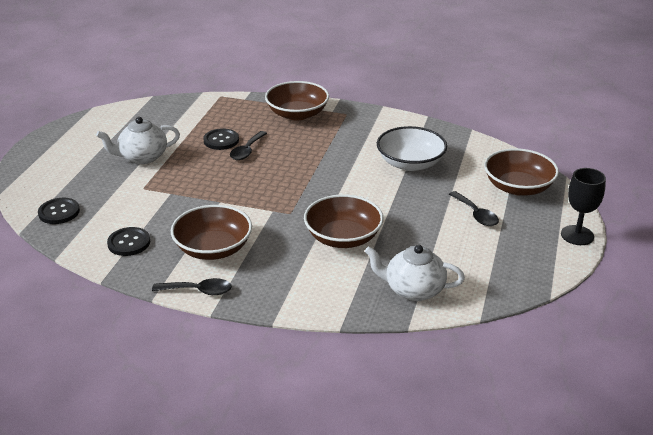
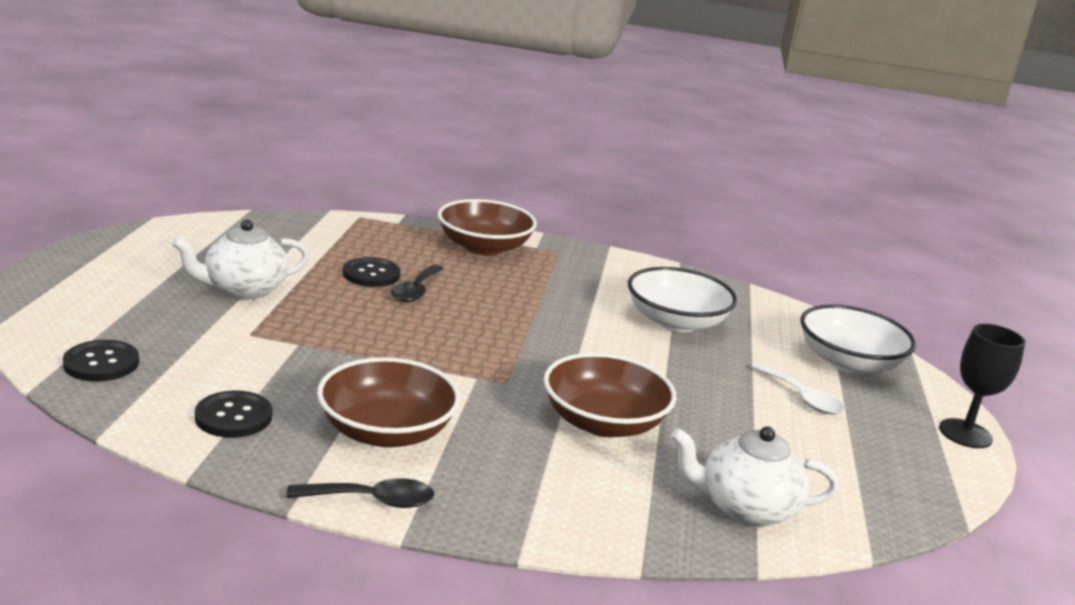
camera: 10 degrees left, 10 degrees down
(476, 214) = (801, 397): black spoon -> white spoon
(518, 187) = (848, 362): brown bowl -> white bowl

